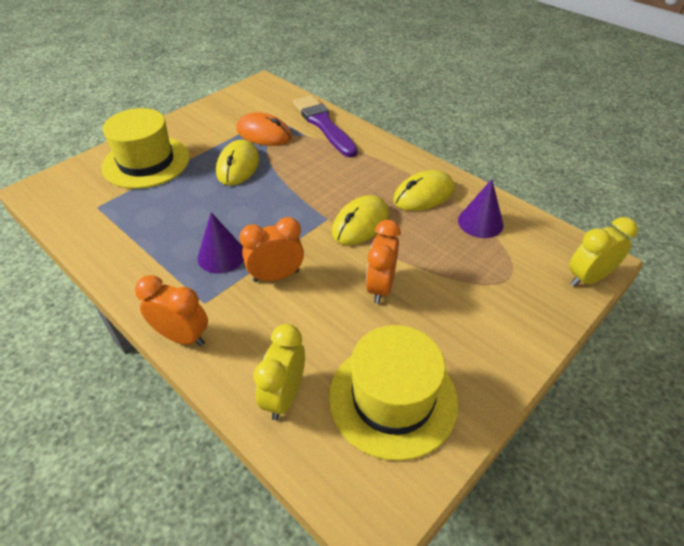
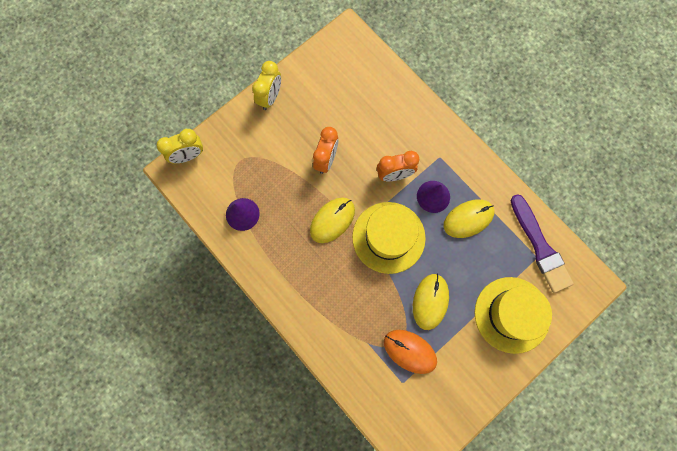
camera: 175 degrees left, 30 degrees up
(182, 336) = (449, 132): orange clock -> none
(284, 396) = (388, 91): yellow clock -> yellow clock (270, 97)
(323, 124) = (352, 363): purple brush -> purple brush (540, 247)
(393, 398) = (331, 85): yellow hat -> yellow hat (388, 237)
(423, 194) = (278, 249): yellow mouse -> yellow mouse (468, 219)

